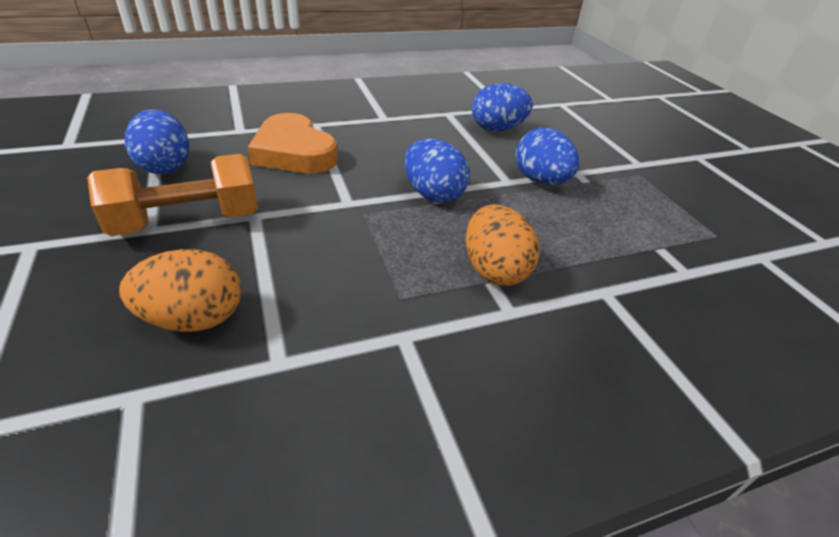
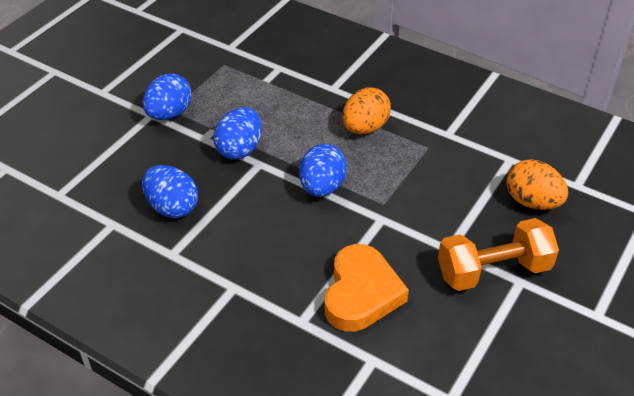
camera: 125 degrees left, 5 degrees up
(165, 166) = (471, 345): blue egg -> blue egg (169, 114)
(187, 221) = (493, 271): orange dumbbell -> orange dumbbell turned 45 degrees counterclockwise

